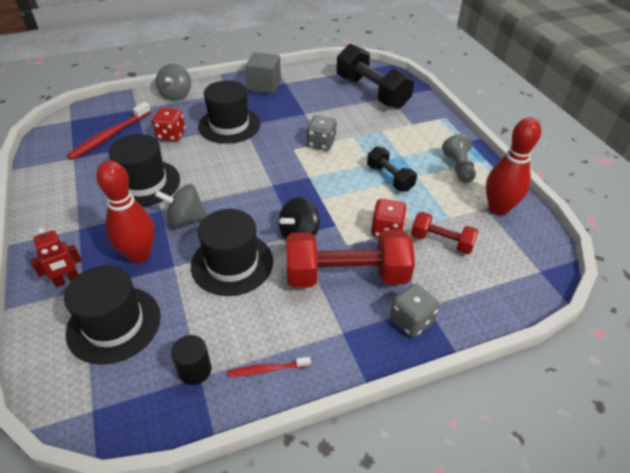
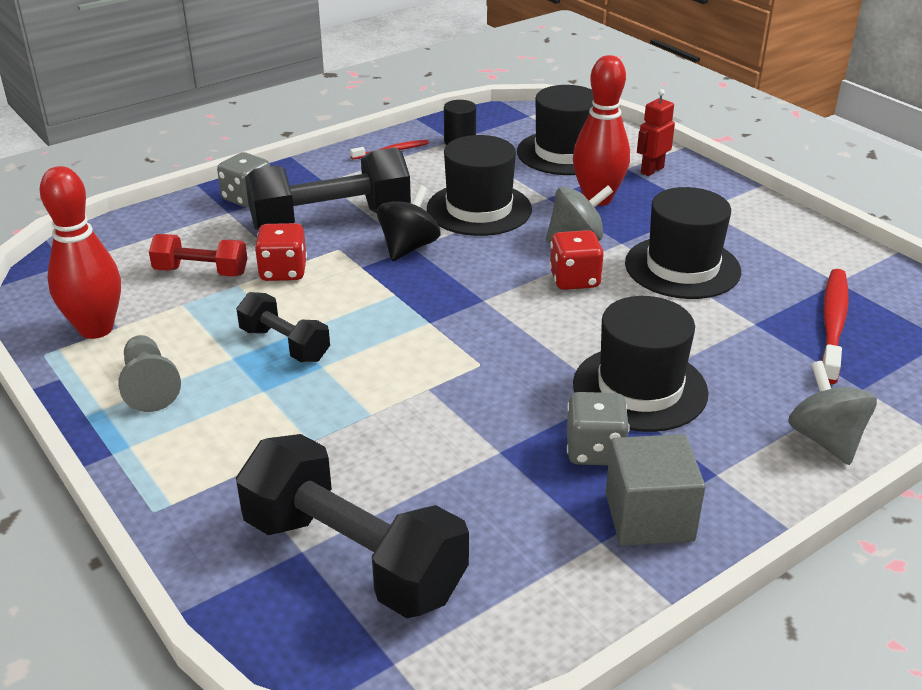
camera: 165 degrees right, 10 degrees down
(171, 135) = (728, 347): red dice -> red dice (574, 280)
(321, 143) = (432, 385): grey dice -> grey dice (594, 450)
(346, 275) = (331, 220): red dumbbell -> black dumbbell

